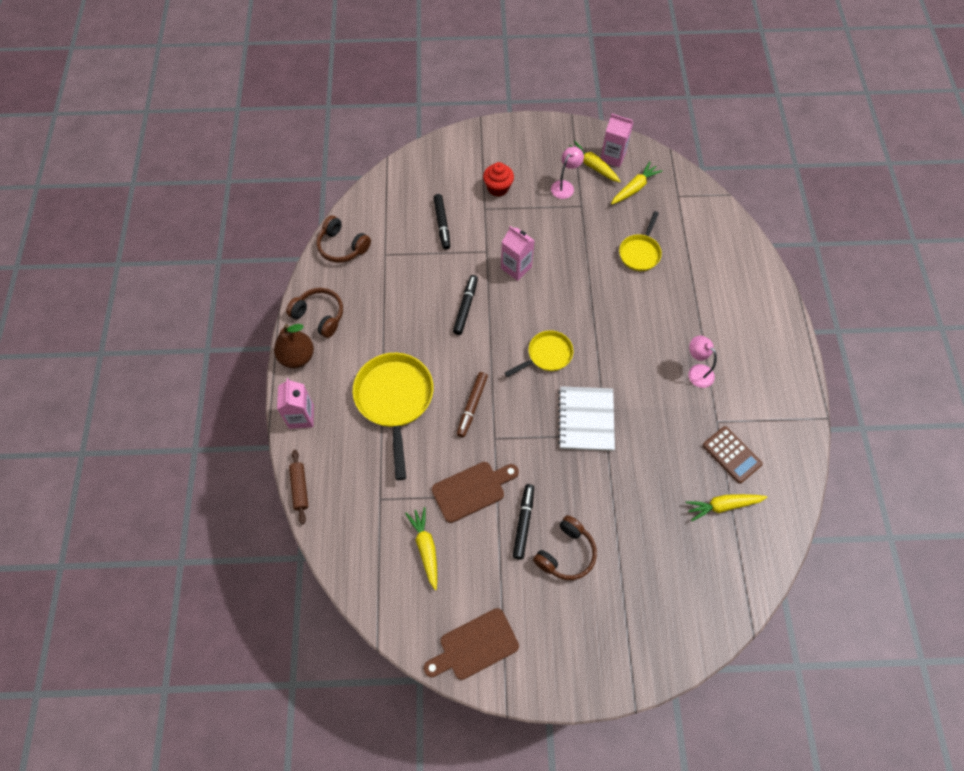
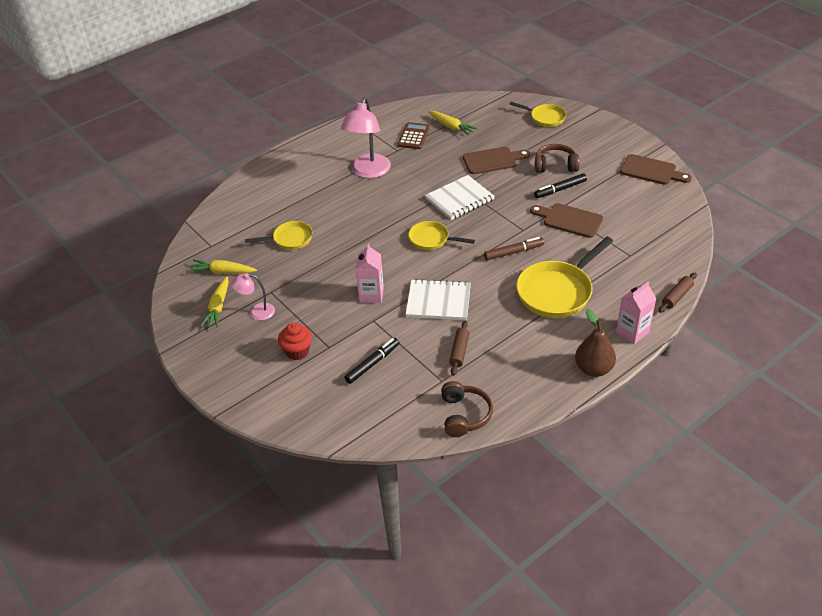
camera: 125 degrees left, 20 degrees down
(319, 315) = (544, 381): brown headphones -> none
(400, 284) = (459, 351): none -> brown rolling pin
(425, 548) = (629, 218): yellow carrot -> none
(465, 307) = (438, 301): black marker -> white notebook
(613, 157) = (196, 300): pink carton -> none
(625, 498) = (492, 160): none -> brown cutting board
(665, 623) = (545, 118): none -> yellow pan
(696, 372) = (368, 172): pink lamp -> pink lamp, size x1.88

